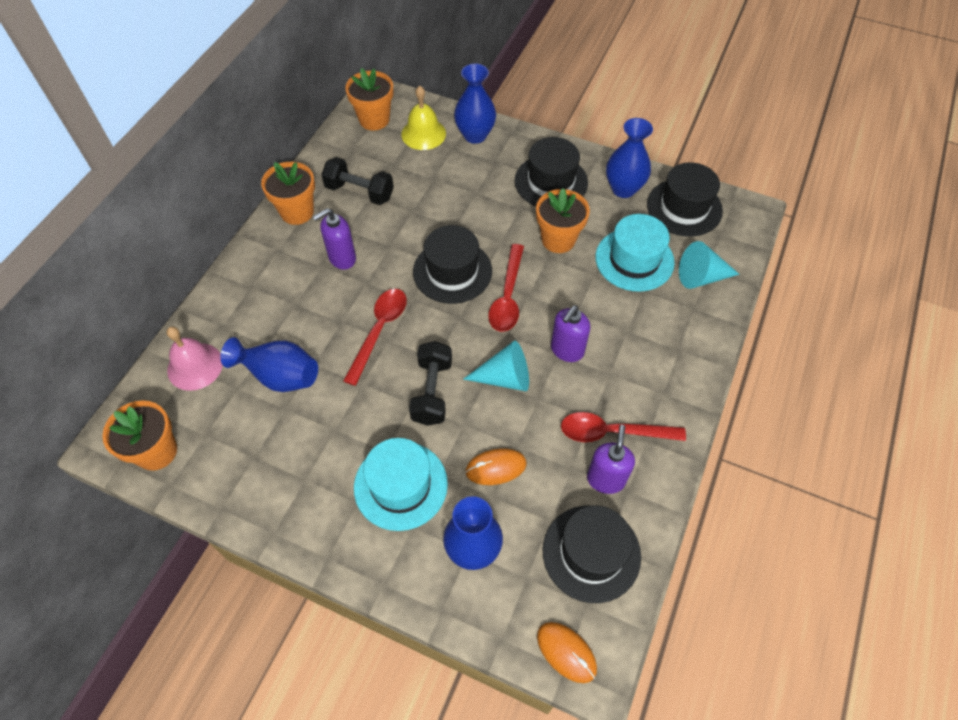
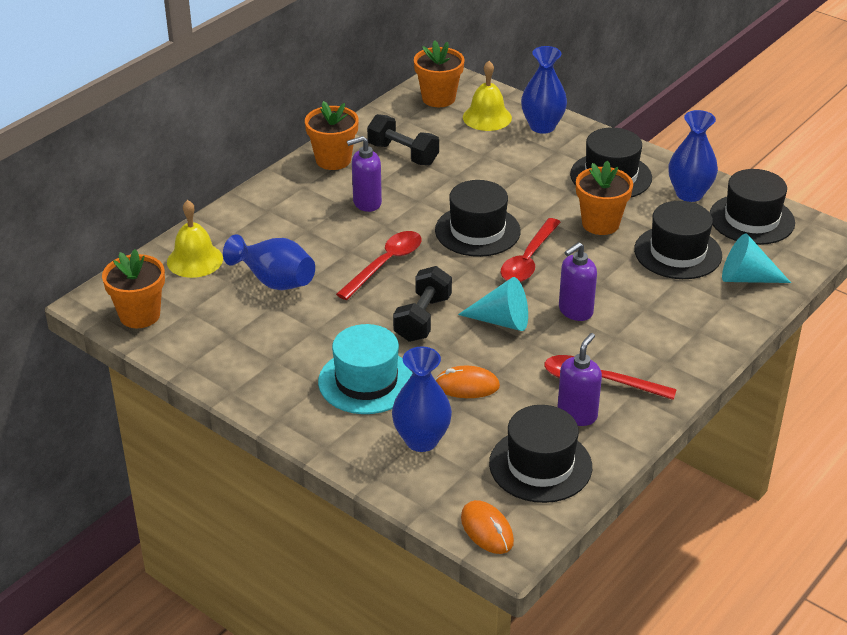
camera: 15 degrees right, 20 degrees down
(195, 366) = (195, 260): pink bell -> yellow bell
(634, 259) = (678, 252): turquoise hat -> black hat

